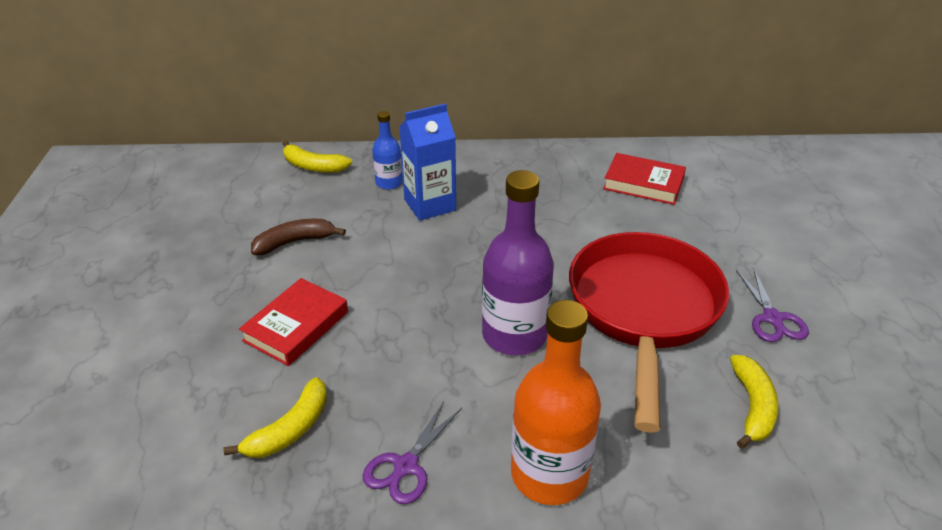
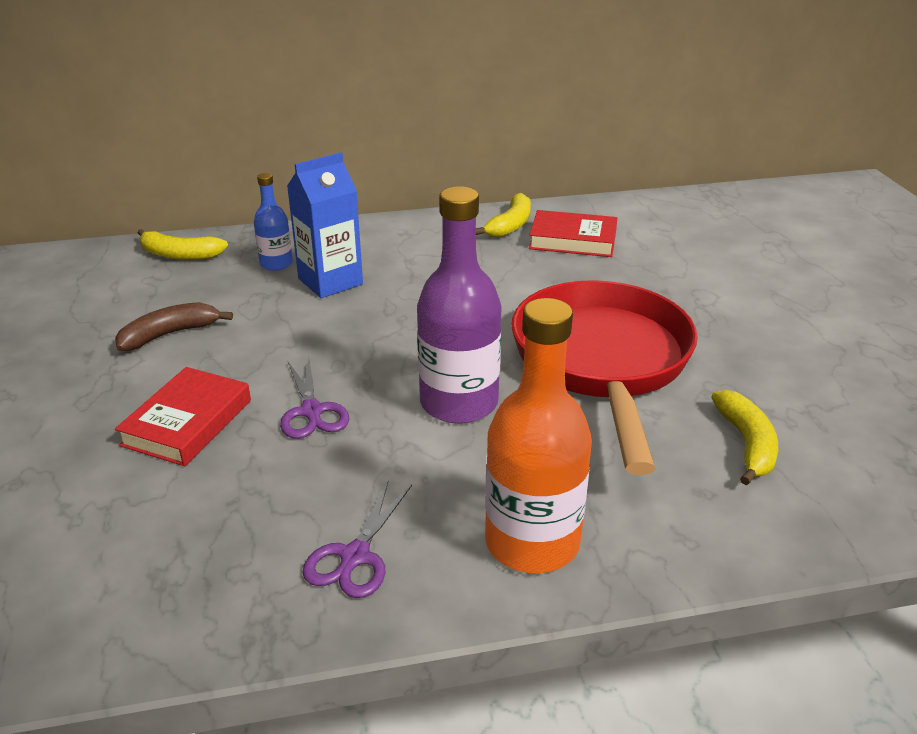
camera: 10 degrees left, 5 degrees down
(290, 429) = (199, 535): yellow banana -> yellow banana (510, 225)
(772, 318) = (746, 355): purple scissors -> purple scissors (312, 411)

